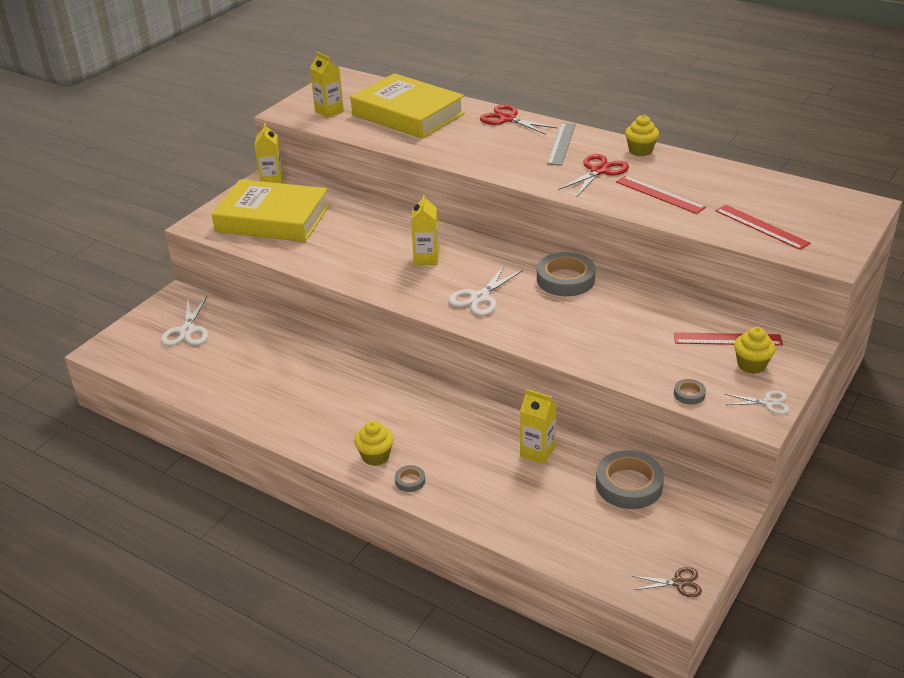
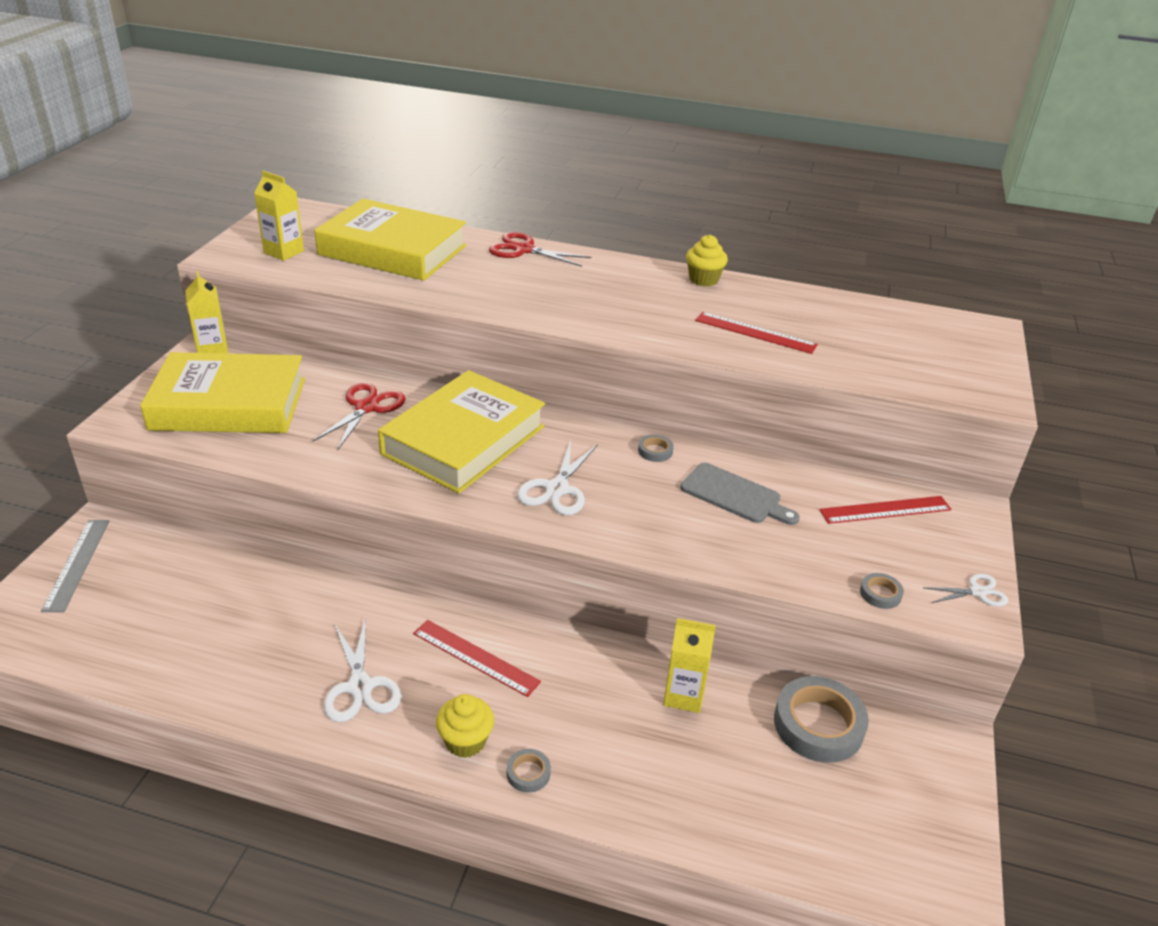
camera: 20 degrees left, 0 degrees up
(187, 331) = (124, 580): white scissors -> white scissors (360, 687)
(426, 258) = (464, 440): yellow carton -> yellow book
(561, 143) = (605, 277): grey ruler -> grey ruler (76, 564)
(565, 279) = (655, 451): grey tape -> grey tape, size x0.46
(599, 171) = (668, 308): red scissors -> red scissors (367, 407)
(611, 316) = (734, 495): none -> grey cutting board
(678, 583) = (947, 868): brown scissors -> none
(751, 365) = (930, 542): yellow cupcake -> none
(761, 227) = (894, 364): red ruler -> red ruler (475, 657)

